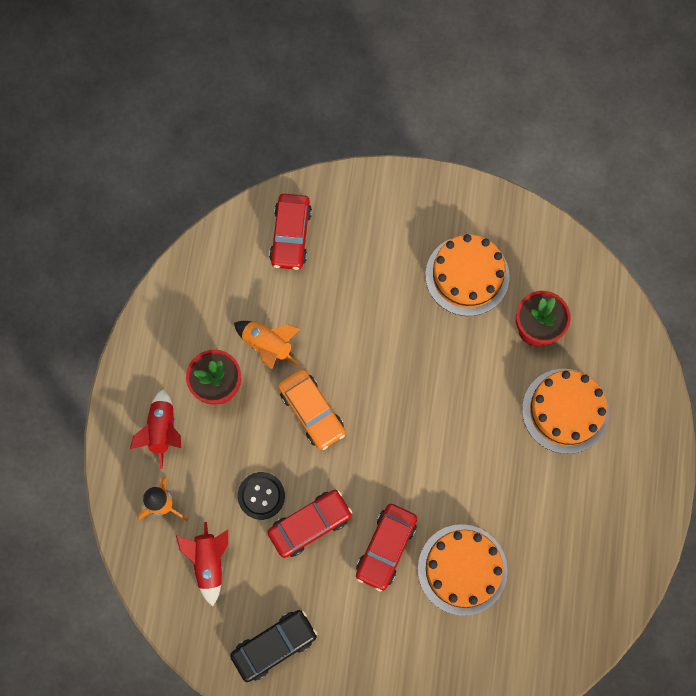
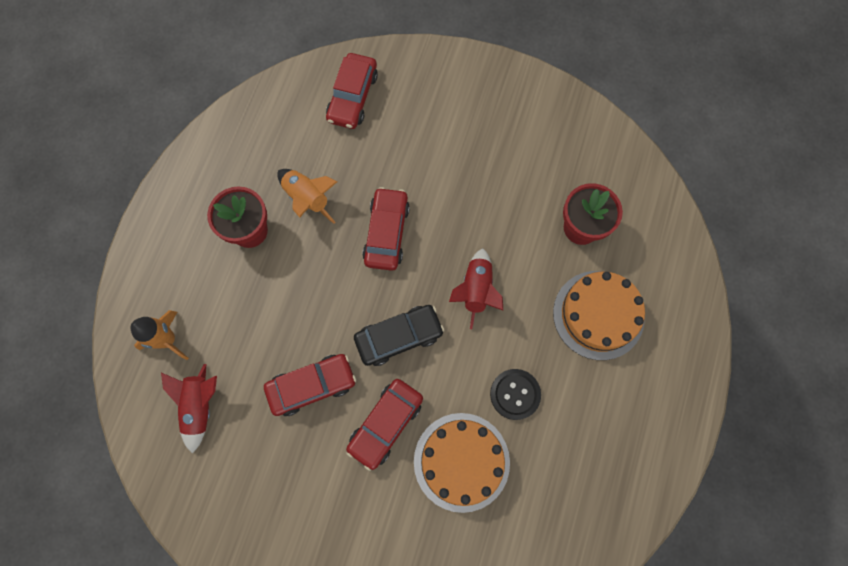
camera: 10 degrees right, 0 degrees up
(162, 430) = (184, 264): red rocket -> red rocket (476, 290)
(261, 496) = (268, 347): black button -> black button (515, 394)
(274, 645) = (248, 507): black car -> black car (399, 337)
(312, 411) = (337, 271): orange car -> none
(351, 366) = (386, 233): none -> red car
(467, 275) = (521, 163): orange cake -> none

